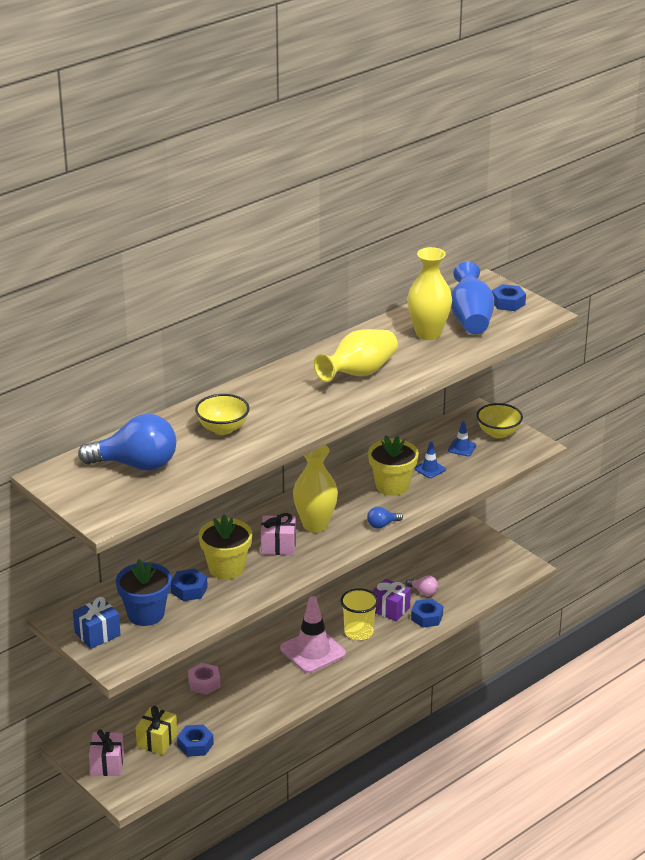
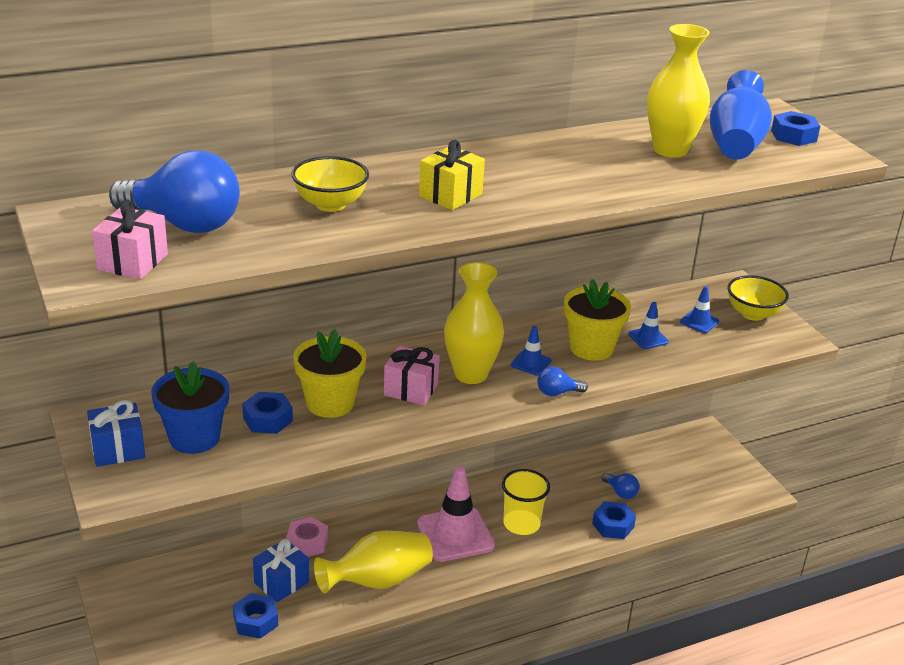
camera: 15 degrees right, 0 degrees up
(107, 764) = (138, 618): pink gift -> pink gift (133, 262)
(157, 741) = (213, 603): yellow gift -> yellow gift (450, 195)
(200, 715) = (281, 582): none -> blue gift
(354, 507) = (531, 363): none -> blue traffic cone
(359, 373) = (553, 176): yellow vase -> yellow vase (378, 581)
(390, 609) = (571, 505): purple gift -> none
(423, 591) = (620, 492): pink light bulb -> blue light bulb

